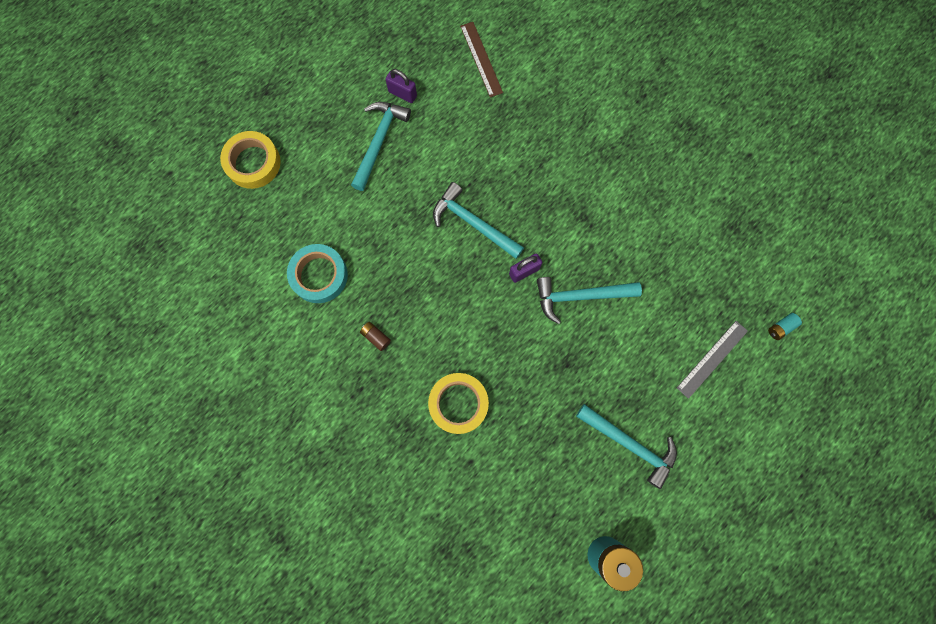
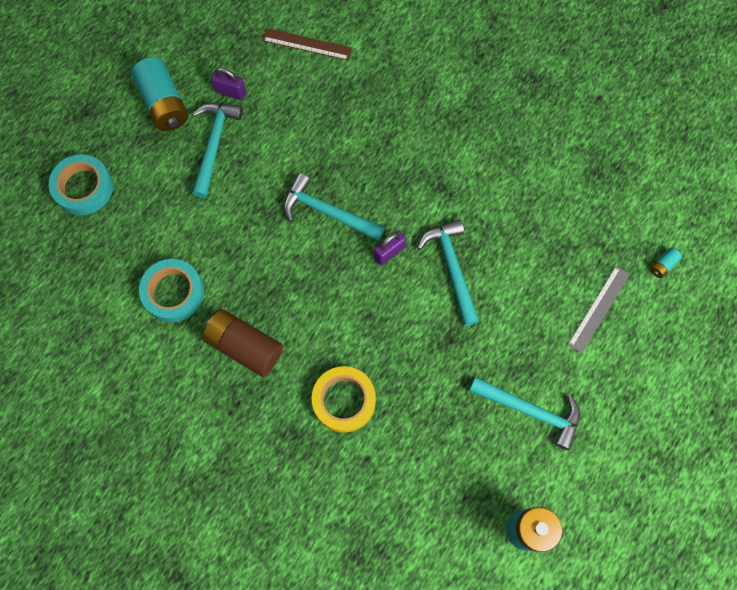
camera: 10 degrees left, 5 degrees down
(253, 163) = (83, 188): yellow tape -> turquoise tape
(339, 95) = (164, 103): none -> turquoise battery
(376, 337) = (245, 346): brown battery -> brown battery, size x2.33
(481, 59) = (307, 44): brown ruler -> brown ruler turned 45 degrees counterclockwise
(580, 296) = (452, 268): turquoise hammer -> turquoise hammer turned 90 degrees clockwise

